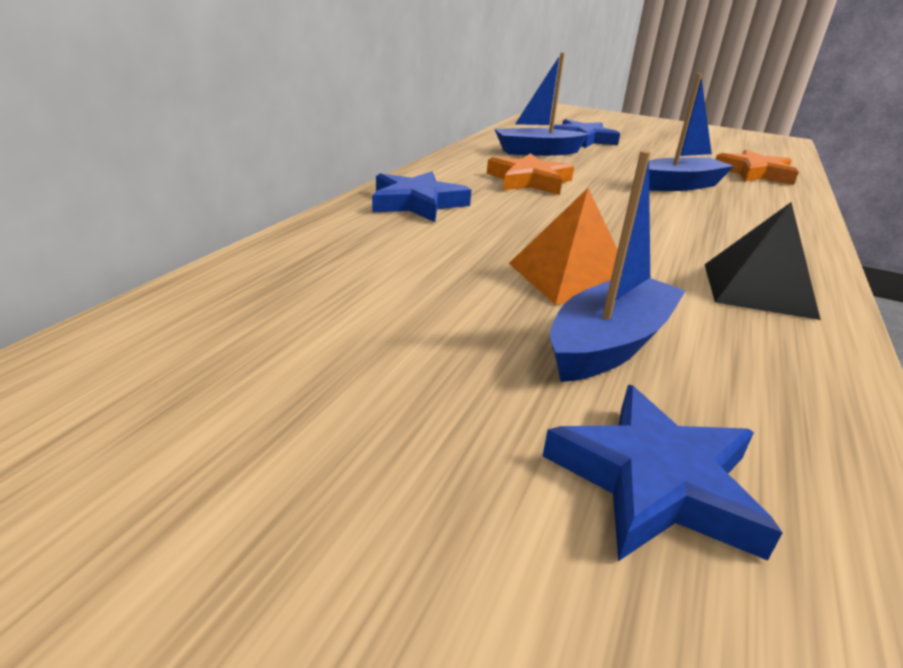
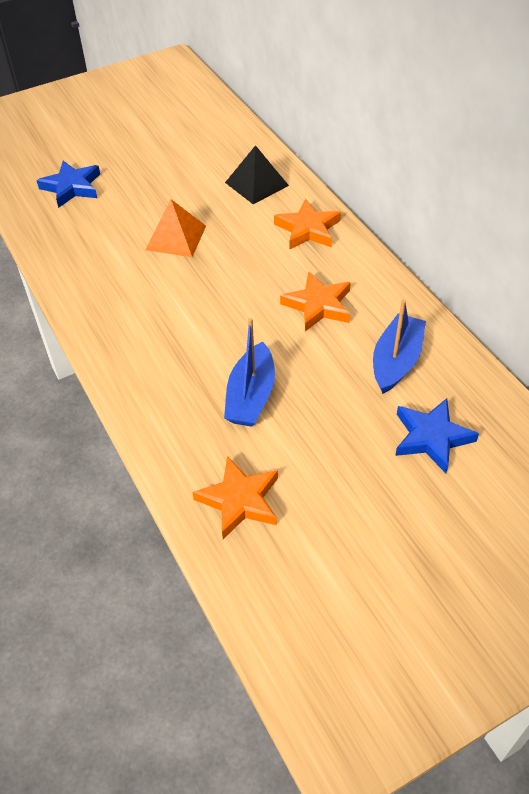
camera: 130 degrees right, 20 degrees up
(417, 203) = (308, 229): blue star -> orange star
(609, 344) = (124, 216): blue boat -> none
(757, 289) = (107, 293): black pyramid -> black pyramid (256, 184)

